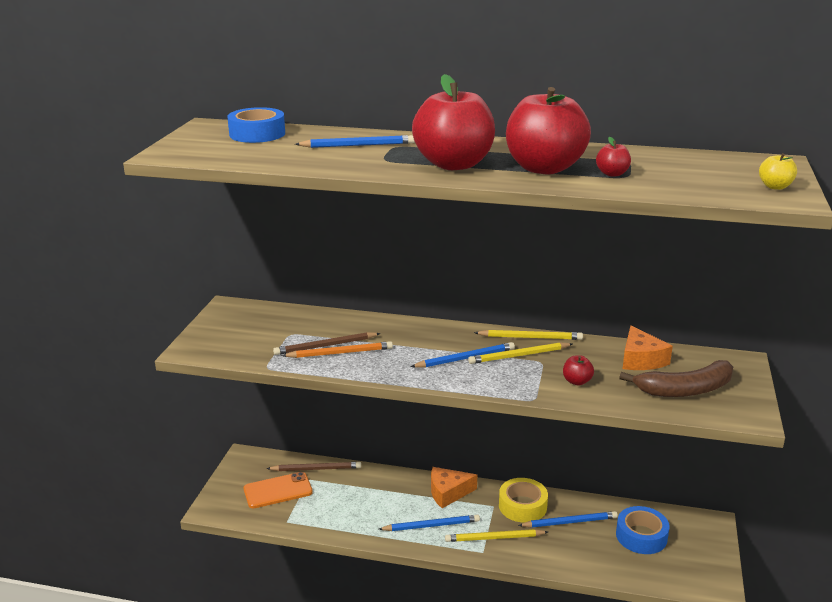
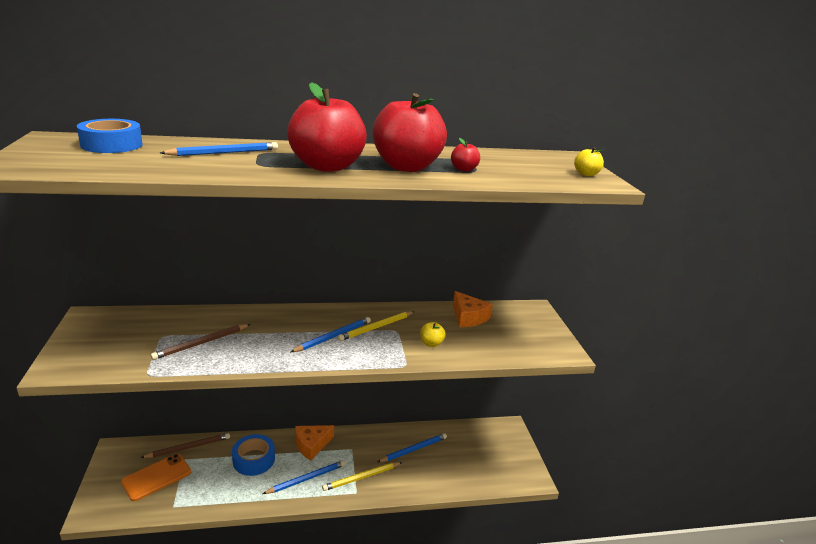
camera: 25 degrees left, 0 degrees up
(340, 353) = (218, 348): orange pencil -> none
(522, 506) = (374, 444): yellow tape -> none
(530, 337) = (378, 310): yellow pencil -> none
(577, 381) = (431, 343): red apple -> yellow apple
(641, 536) = (468, 449): blue tape -> blue tape (254, 459)
(685, 390) = (511, 338): brown banana -> none

